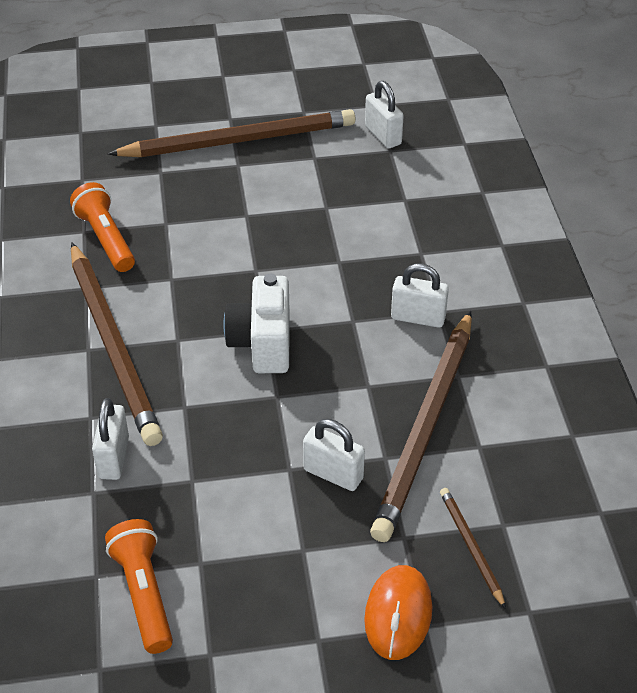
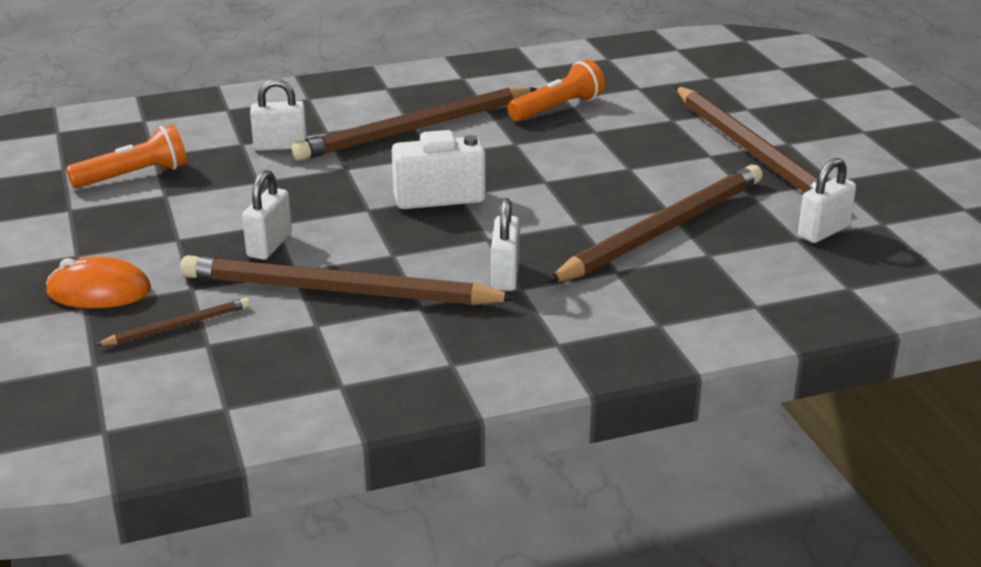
camera: 80 degrees right, 15 degrees down
(361, 216) = (662, 230): none -> brown pencil

